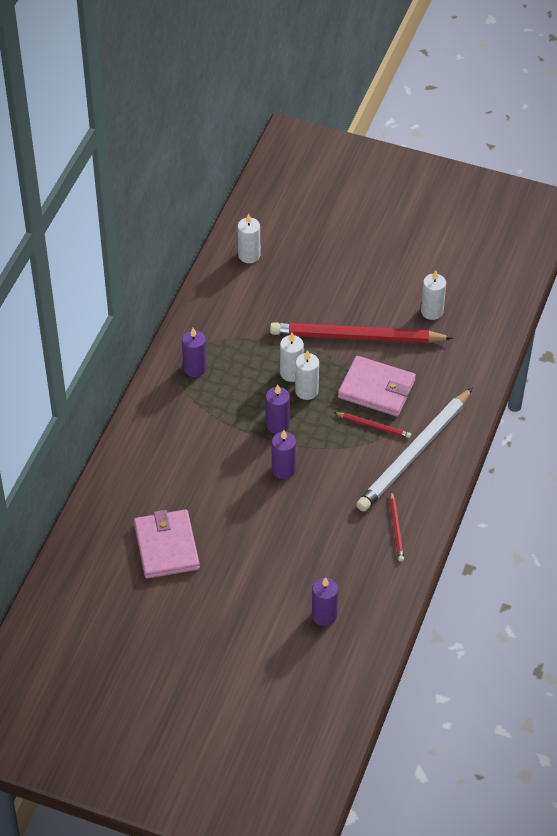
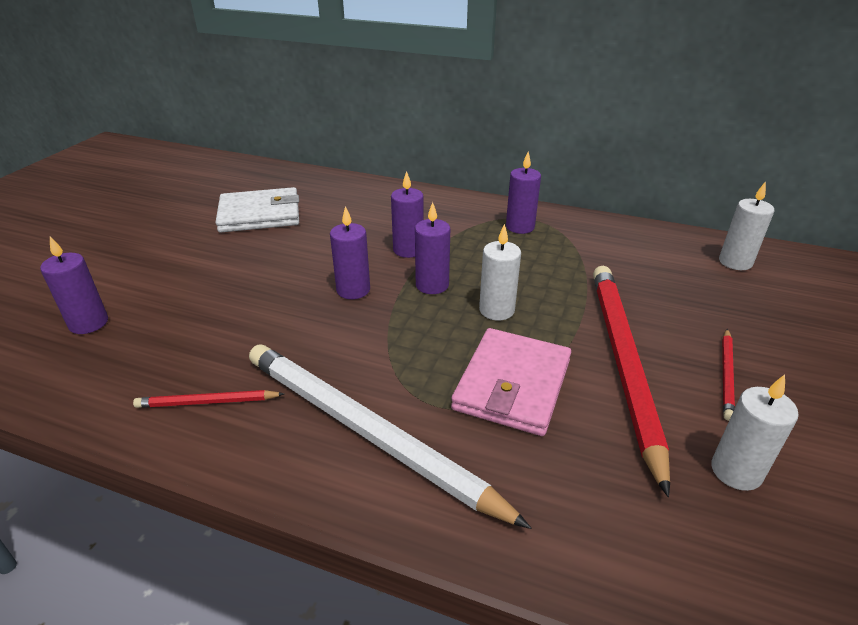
camera: 90 degrees right, 15 degrees down
(166, 546) = (260, 214): pink wallet -> white wallet
(229, 439) = (408, 250): none -> purple candle
(291, 373) = (528, 297): white candle -> none
(373, 426) = (430, 379): red pencil -> red pencil (727, 375)

